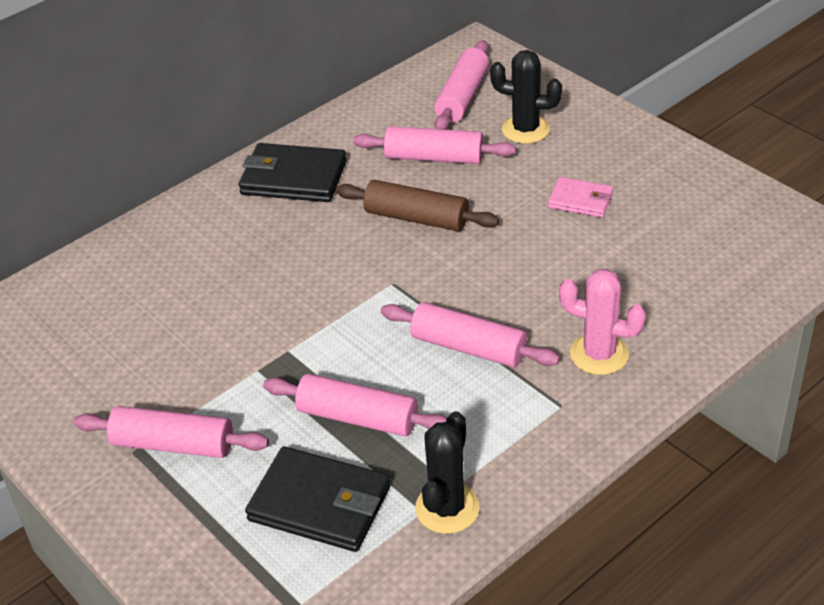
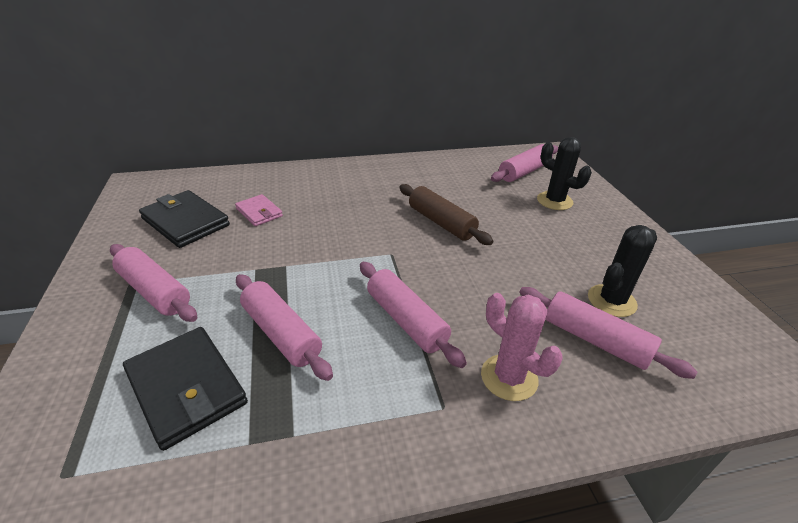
camera: 25 degrees right, 5 degrees down
(293, 178) = (387, 176): black wallet -> black wallet (185, 222)
(434, 158) = (481, 195): pink rolling pin -> pink rolling pin (595, 340)
(447, 508) = (270, 453): black cactus -> black cactus (611, 301)
(580, 200) = (567, 255): pink wallet -> pink wallet (259, 212)

